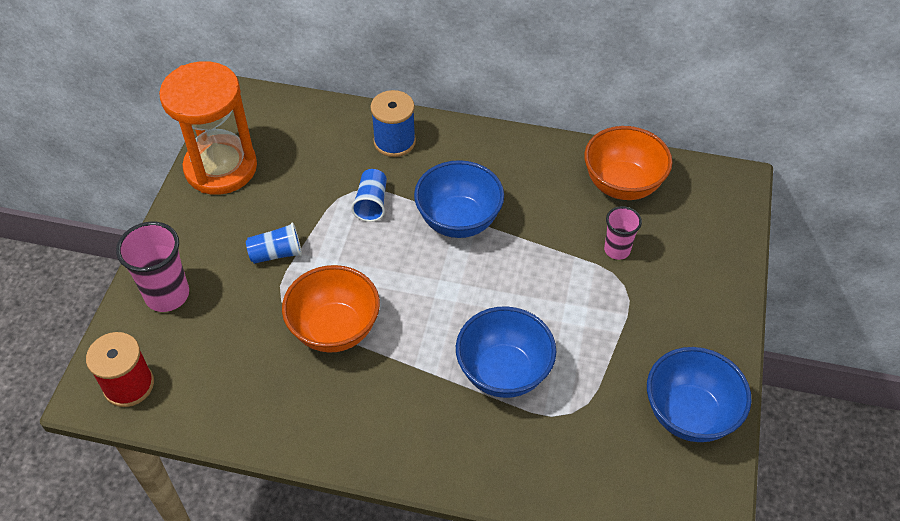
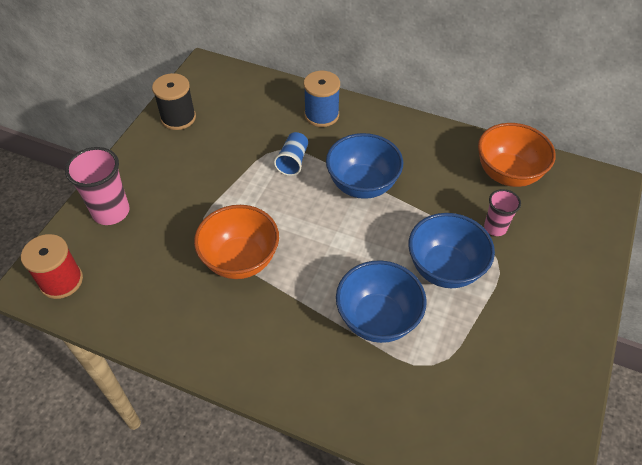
camera: 10 degrees right, 0 degrees up
(221, 168) = (178, 118): orange hourglass -> black spool
(276, 253) = (206, 191): blue cup -> none
(689, 414) = (540, 383): blue bowl -> blue bowl (445, 268)

